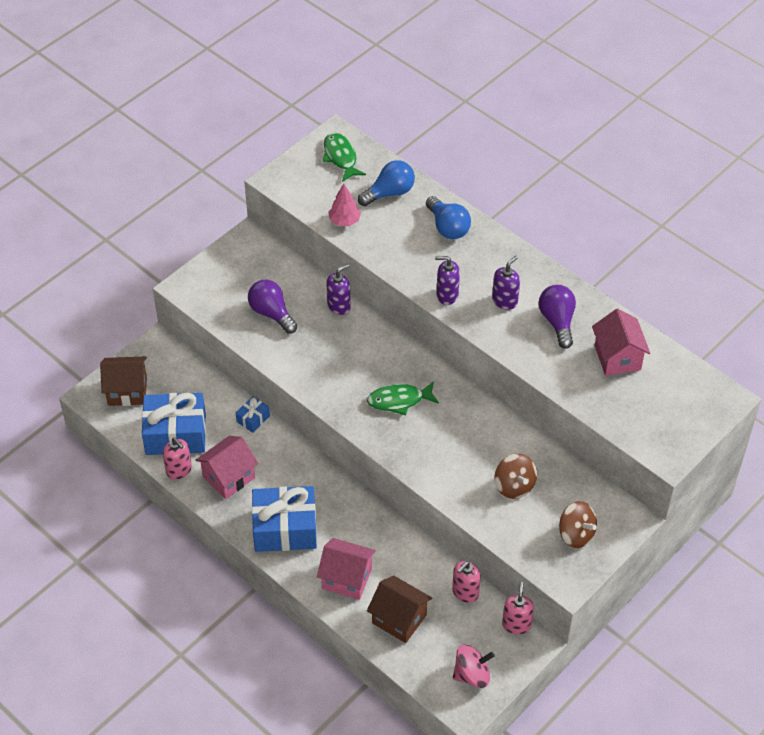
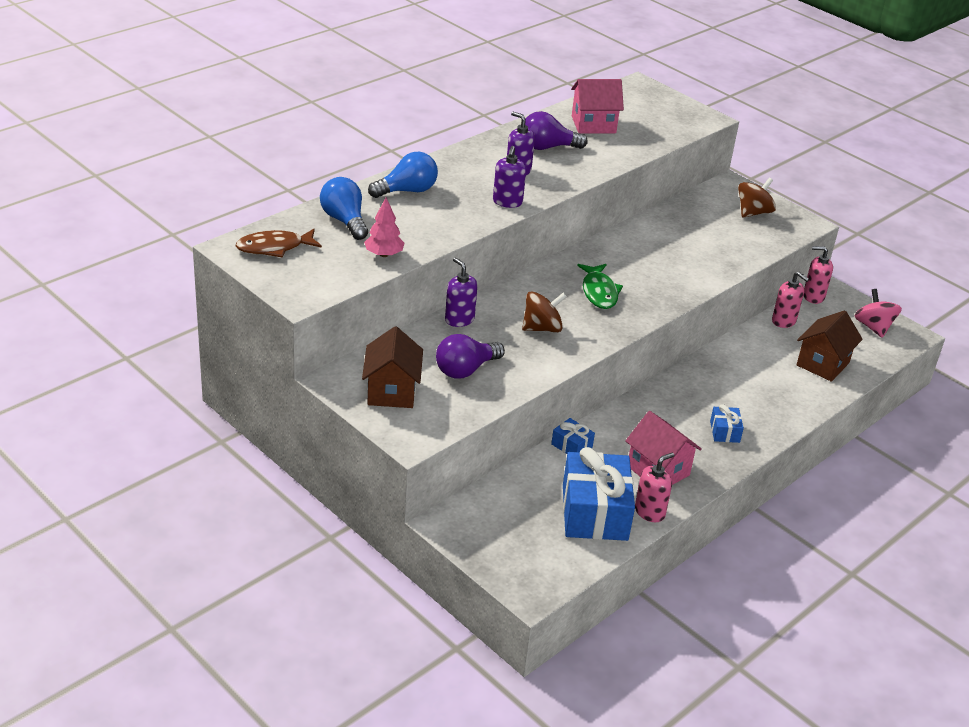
camera: 90 degrees left, 15 degrees down
(127, 391) = (524, 555): brown house -> brown house (391, 391)
(285, 528) = (724, 431): blue gift -> blue gift, size x0.45
(340, 157) = (274, 248): green fish -> brown fish
(347, 578) = (781, 393): pink house -> none
(514, 486) = (703, 237): brown spinning top -> brown spinning top (542, 328)

